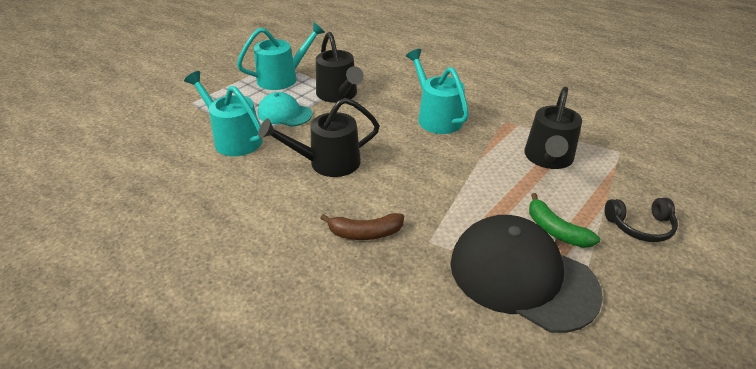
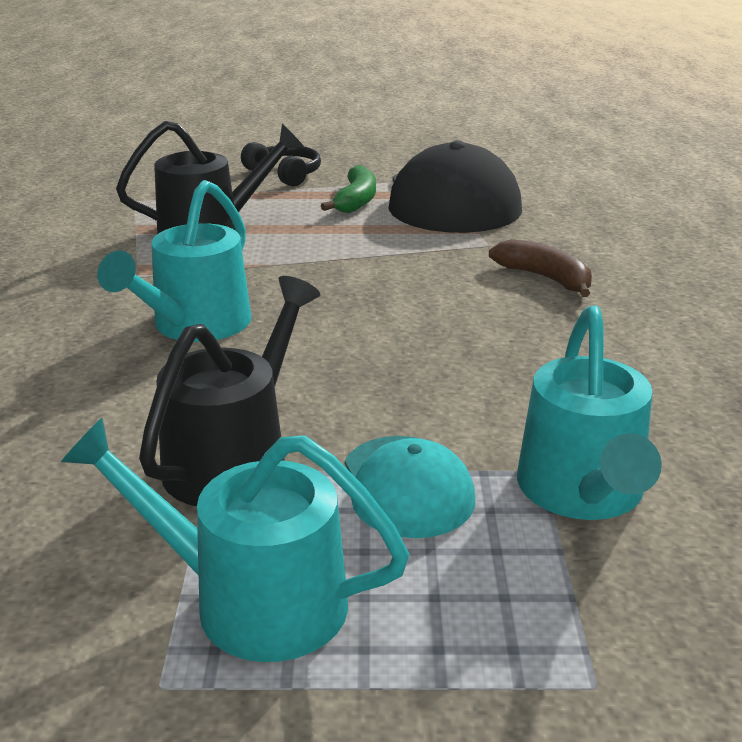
camera: 130 degrees left, 10 degrees down
(327, 163) = (472, 360): black watering can -> none

